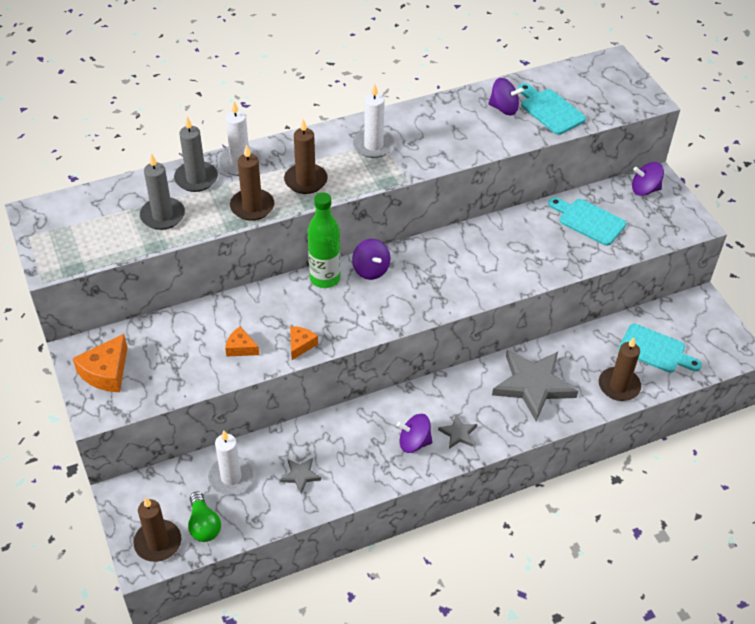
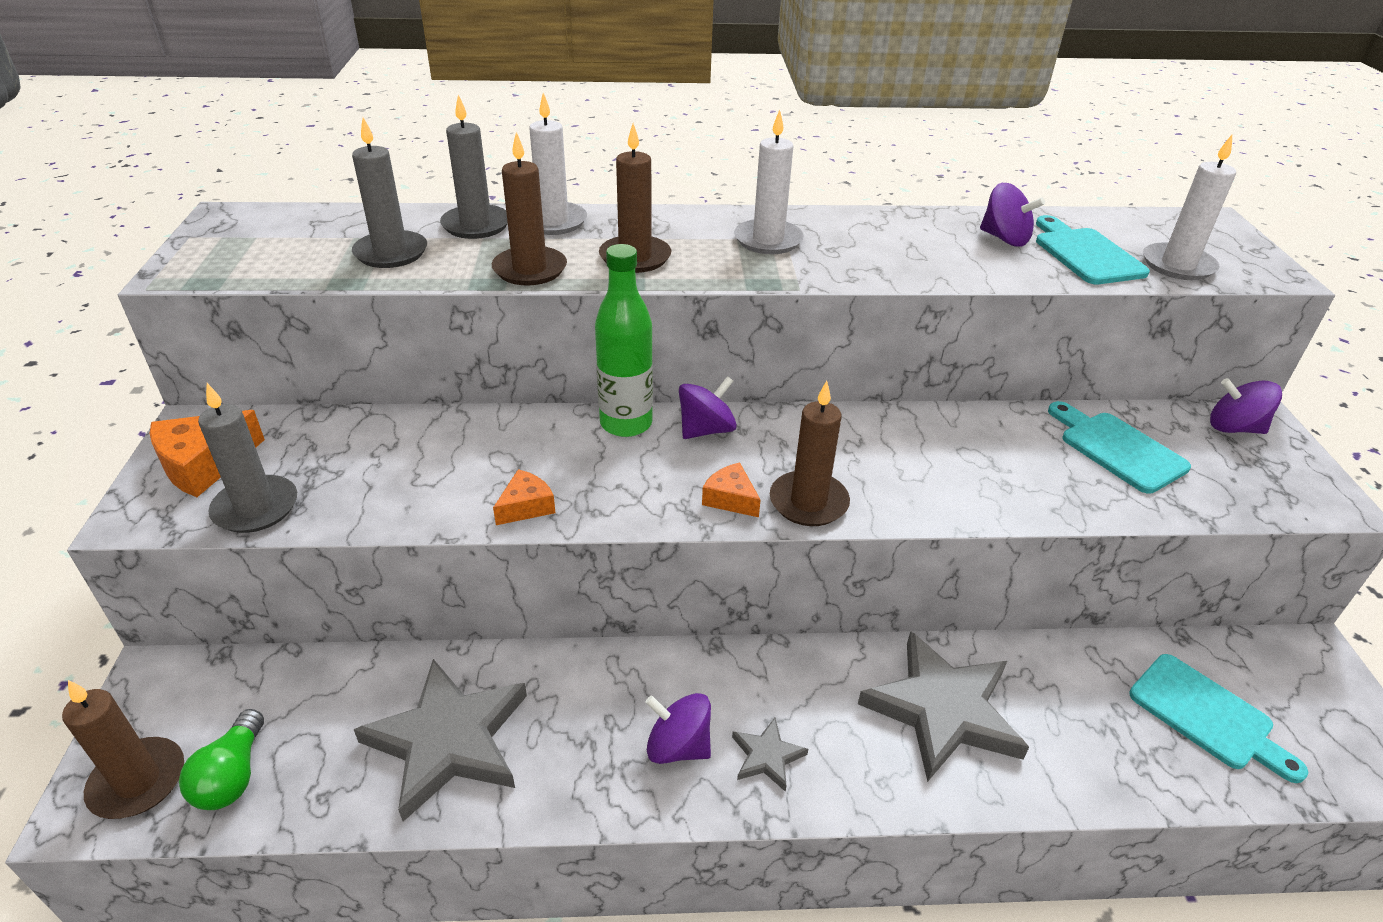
camera: 20 degrees right, 10 degrees down
(157, 388) = (256, 508): none -> grey candle
(231, 477) = (335, 705): white candle -> white candle (1178, 265)
(241, 348) = (429, 485): orange cheese -> orange cheese (731, 499)
(300, 475) = (448, 741): grey star -> grey star, size x2.20
(371, 270) = (706, 430): purple spinning top -> purple spinning top turned 120 degrees counterclockwise
(619, 386) = (1117, 763): brown candle -> brown candle (808, 502)

